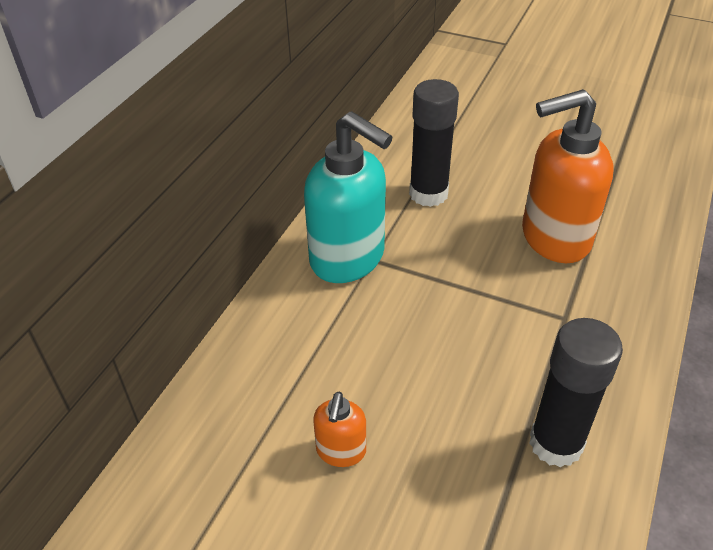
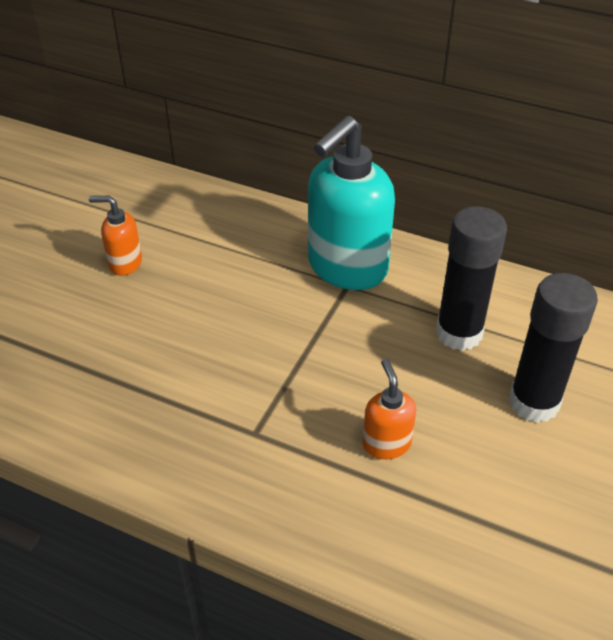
camera: 90 degrees right, 0 degrees up
(554, 238) = (386, 443): orange soap dispenser -> orange soap dispenser, size x0.47
(556, 443) = (99, 399): black glue stick -> black glue stick (534, 402)

